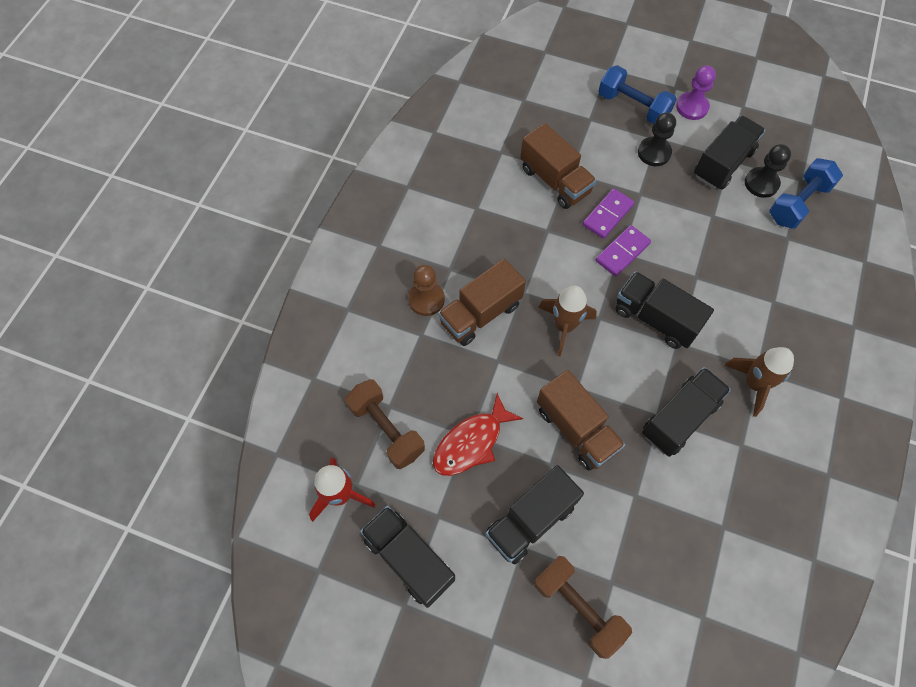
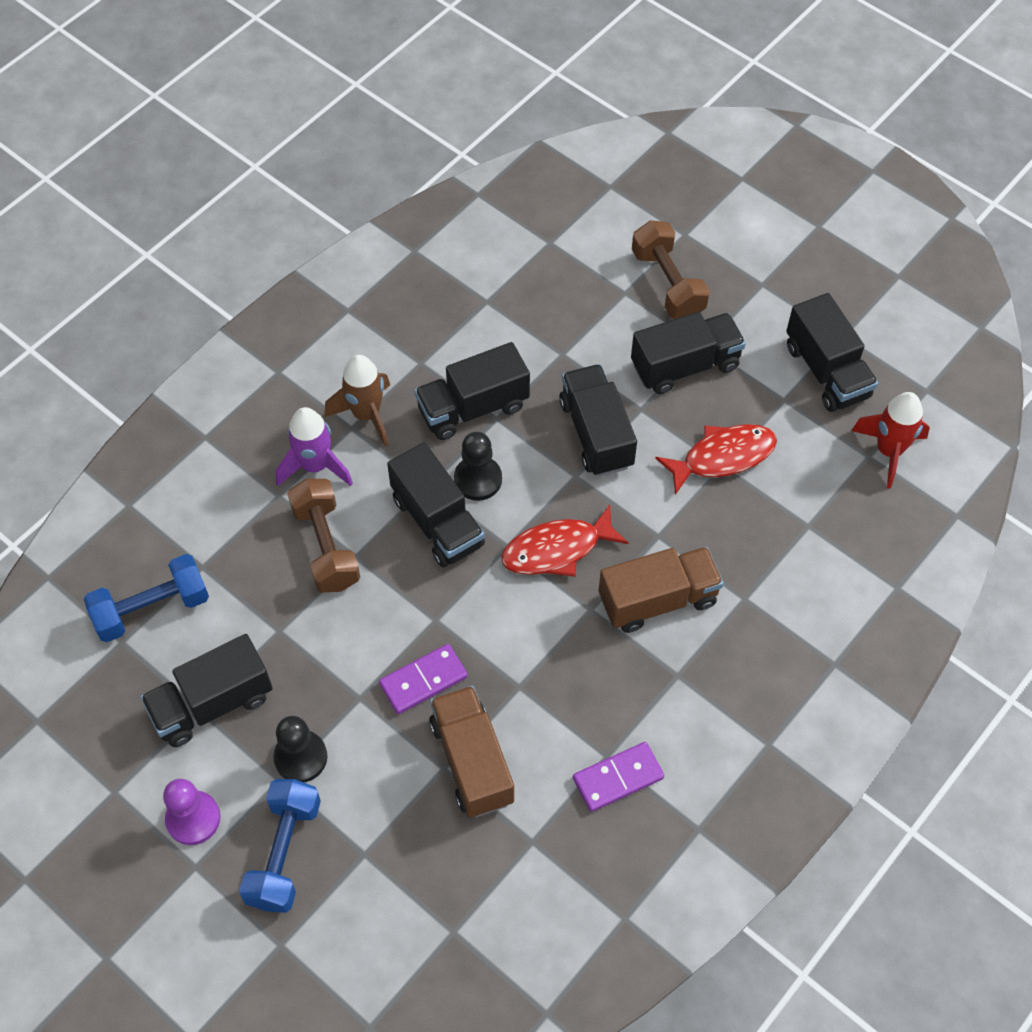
camera: 160 degrees left, 5 degrees down
(386, 429) = (819, 501): brown dumbbell -> brown dumbbell (326, 546)
(426, 299) = (723, 642): brown pawn -> none
(564, 326) = (557, 549): brown rocket -> red fish
(576, 429) = (596, 433): brown truck -> black truck
(622, 252) = (432, 620): purple domino -> purple domino (618, 778)
(633, 107) = (284, 853): blue dumbbell -> blue dumbbell turned 45 degrees clockwise
(761, 183) = (180, 655): black pawn -> black pawn (478, 479)
(763, 331) = (315, 466): none -> purple rocket

